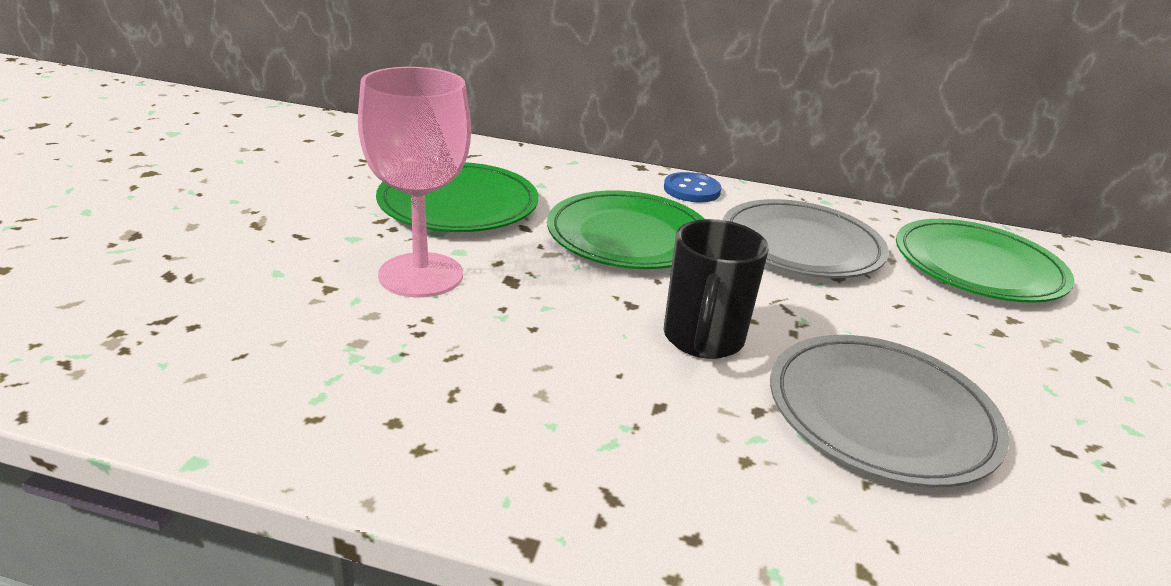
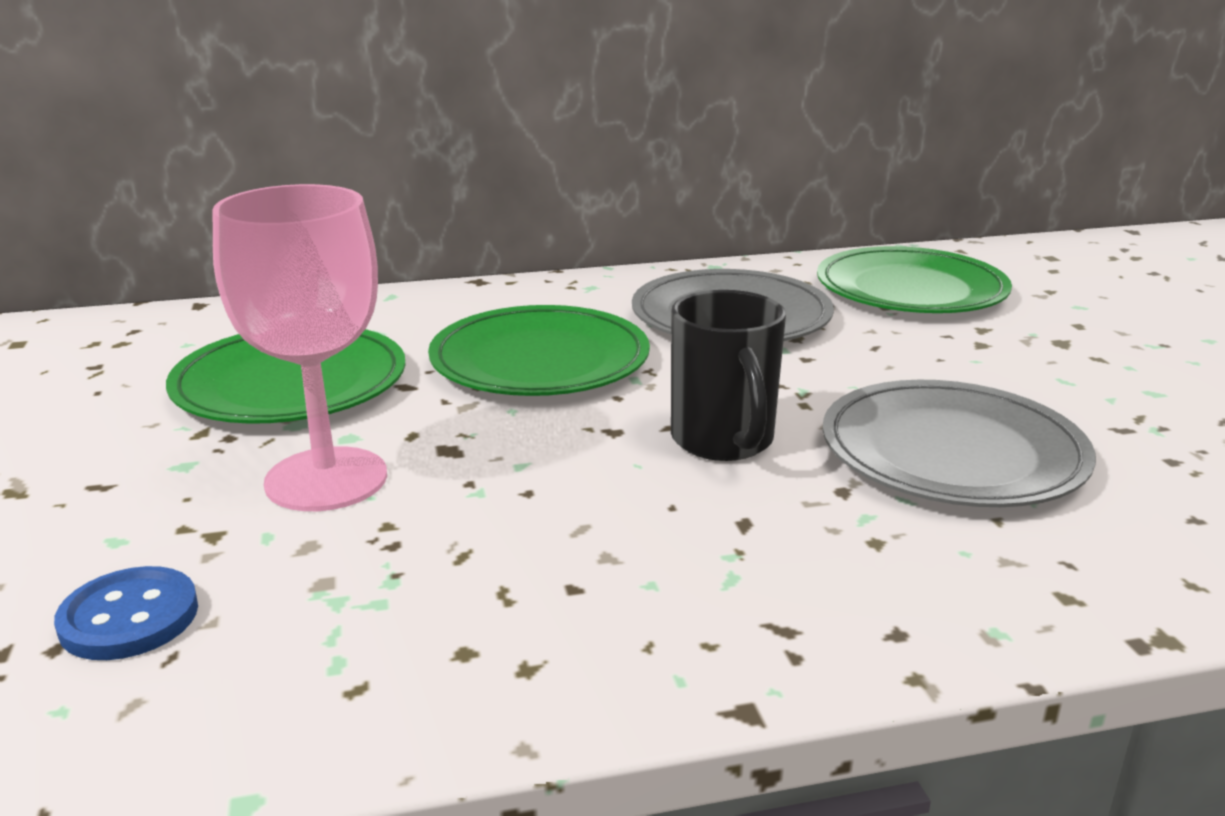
camera: 25 degrees left, 5 degrees down
(691, 190) = (562, 291): blue button -> blue button (129, 617)

